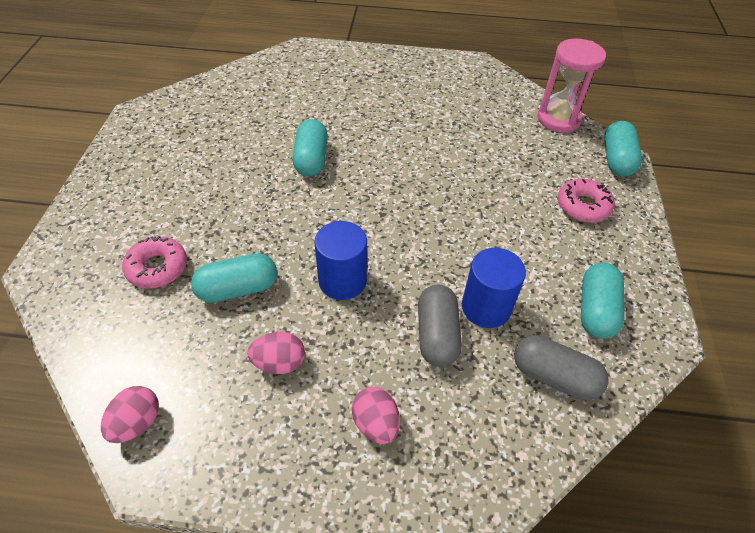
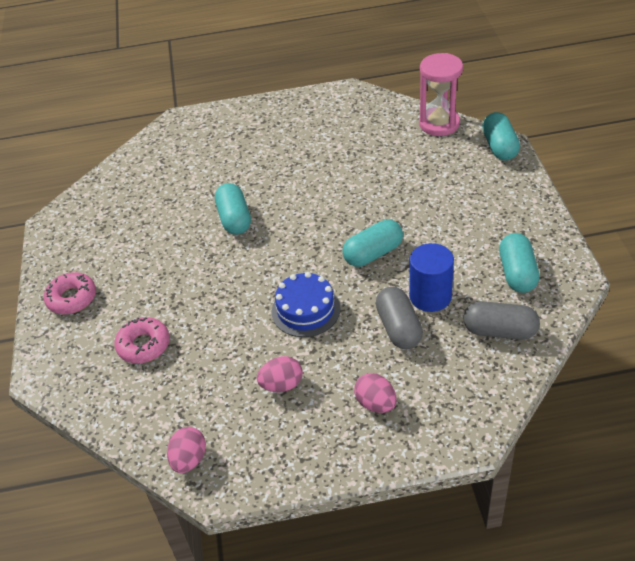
camera: 10 degrees left, 5 degrees down
(238, 289) = (221, 341): turquoise capsule -> turquoise capsule (373, 254)
(342, 281) = (306, 310): blue cylinder -> blue cake
(583, 206) = (483, 194): pink donut -> pink donut (72, 298)

